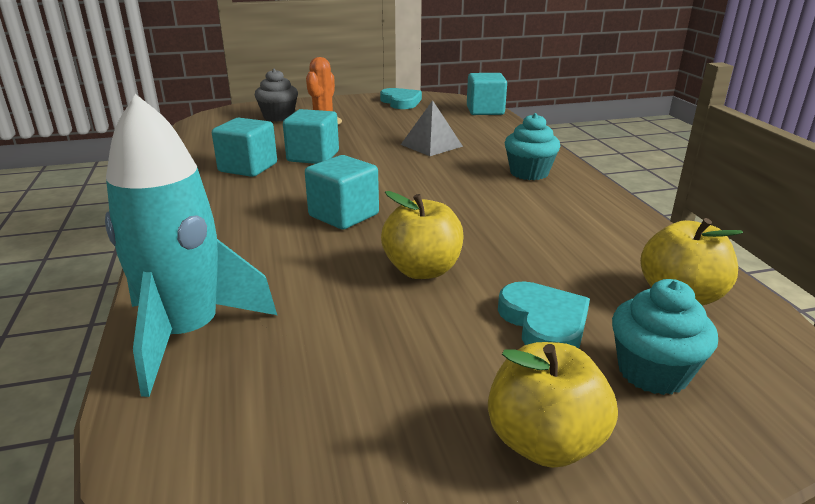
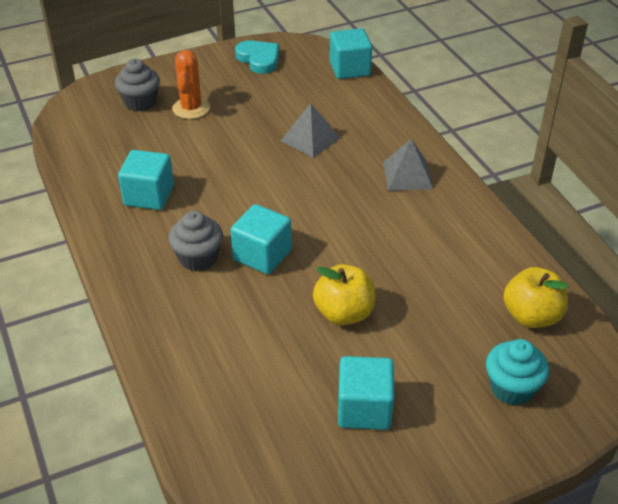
camera: 10 degrees left, 15 degrees up
(187, 334) = (197, 400): turquoise rocket -> none
(270, 212) = (198, 258): none -> grey cupcake
(313, 156) = (203, 171): turquoise cube -> turquoise cube (364, 409)
(529, 173) = (407, 175): turquoise cupcake -> grey pyramid
(544, 323) = (440, 355): turquoise heart -> none
(544, 442) = (450, 450): yellow apple -> none

